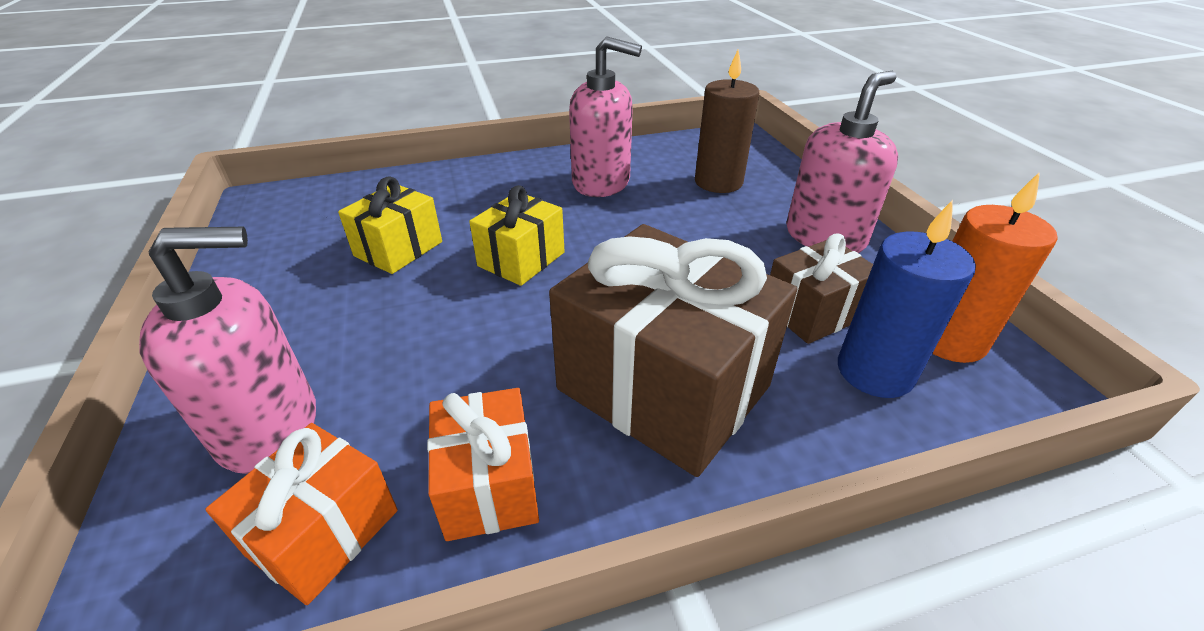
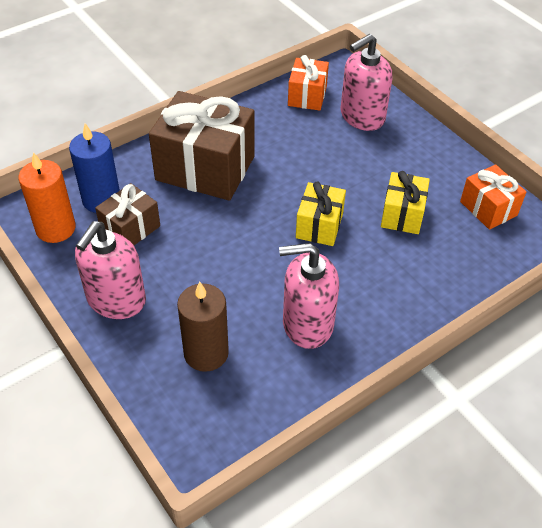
camera: 160 degrees right, 10 degrees up
(489, 485) = (260, 119): orange gift -> orange gift (488, 208)

